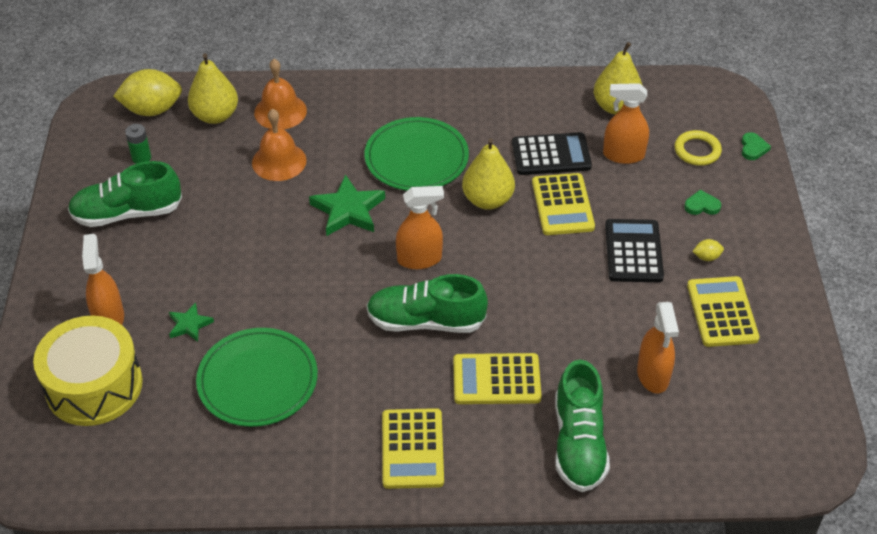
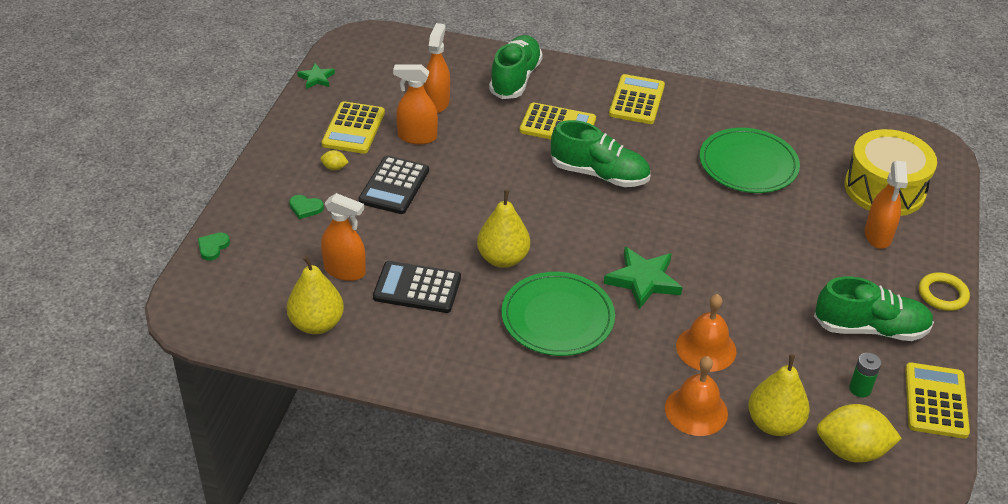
camera: 165 degrees left, 5 degrees down
(189, 324) = (804, 215): green star -> green star (316, 78)
(419, 259) = (588, 222): orange spray bottle -> orange spray bottle (417, 137)
(562, 205) = (433, 238): yellow calculator -> yellow calculator (936, 401)
(697, 151) = (269, 258): yellow ring -> yellow ring (942, 294)

